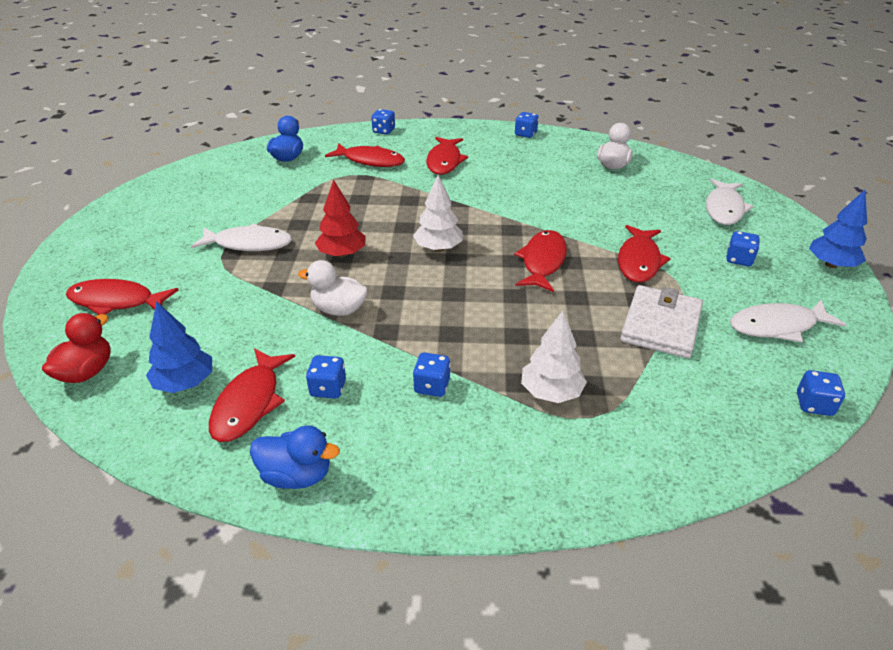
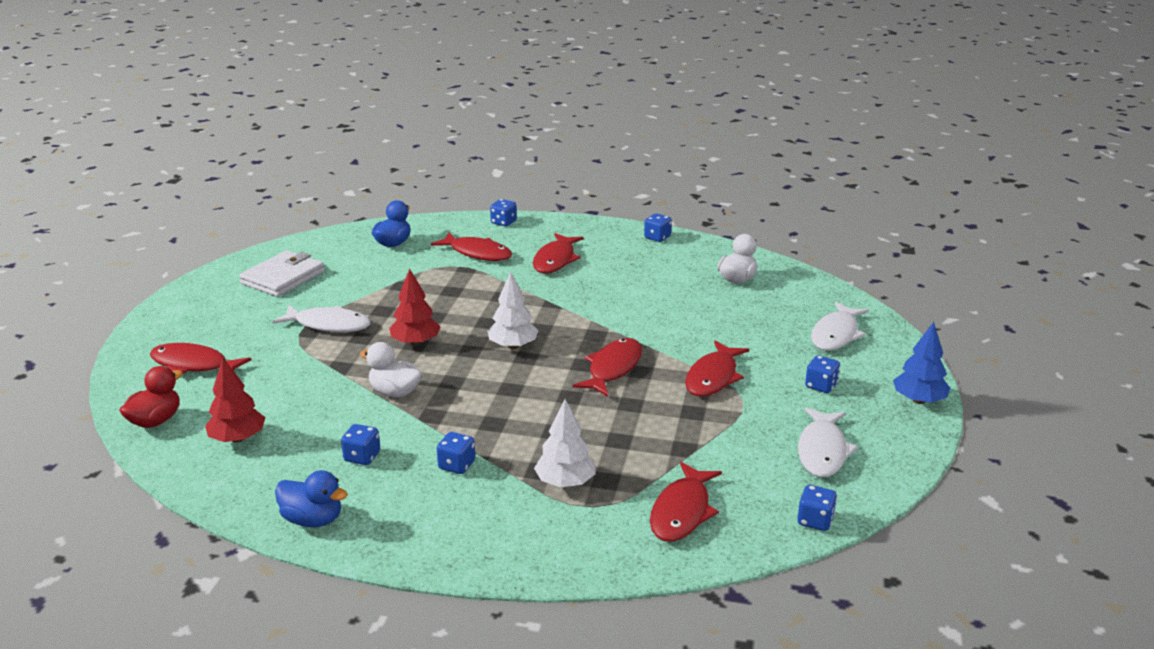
camera: 10 degrees right, 10 degrees down
(185, 383) = (238, 439): blue tree -> red tree
(249, 403) = (289, 460): red fish -> red fish (682, 511)
(660, 325) = (702, 437): white wallet -> white wallet (283, 278)
(777, 326) = (822, 451): white fish -> white fish turned 75 degrees counterclockwise

